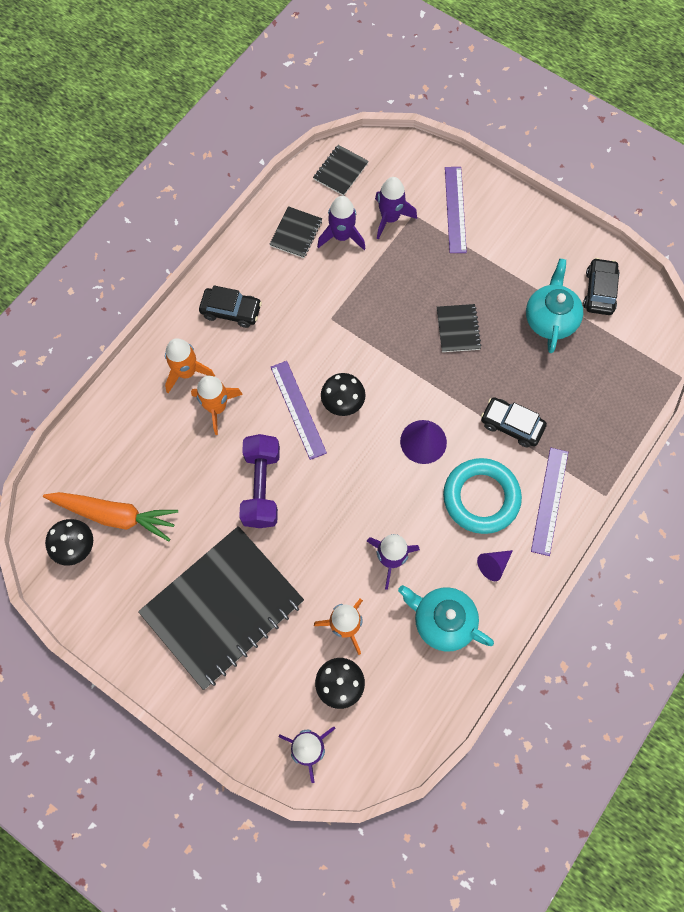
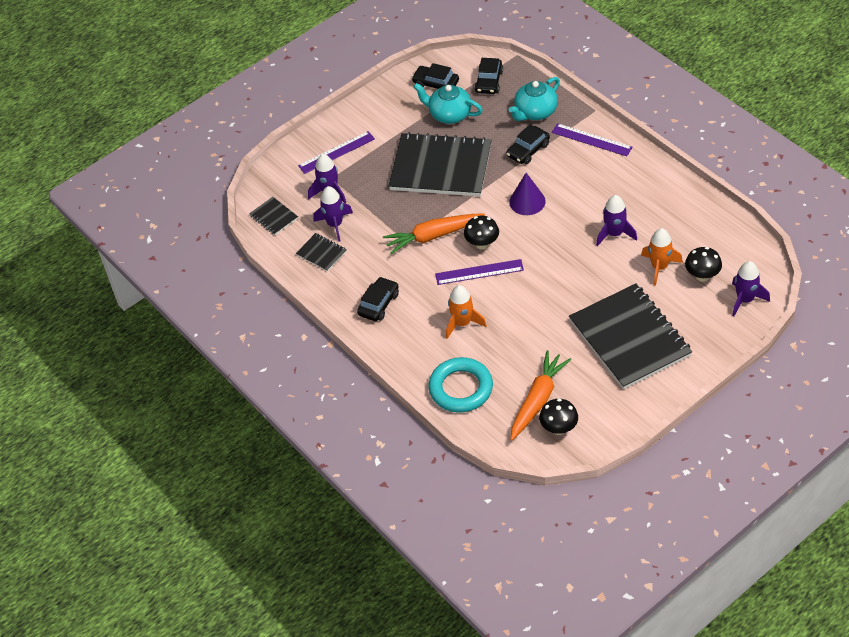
camera: 70 degrees left, 20 degrees down
(186, 372) = (425, 339): orange rocket -> none
(261, 487) = (538, 303): purple dumbbell -> none
(344, 345) = (433, 236): none -> orange carrot
(442, 621) = (667, 212): turquoise teapot -> turquoise teapot (535, 112)
(455, 209) = (336, 152): purple ruler -> purple ruler turned 45 degrees counterclockwise
(458, 329) = (441, 167): black notebook -> black notebook, size x2.37
(481, 497) = (580, 176): turquoise ring -> turquoise ring (461, 388)
(493, 565) = (632, 178): purple cone -> none
(621, 353) = (489, 81): none -> black car

